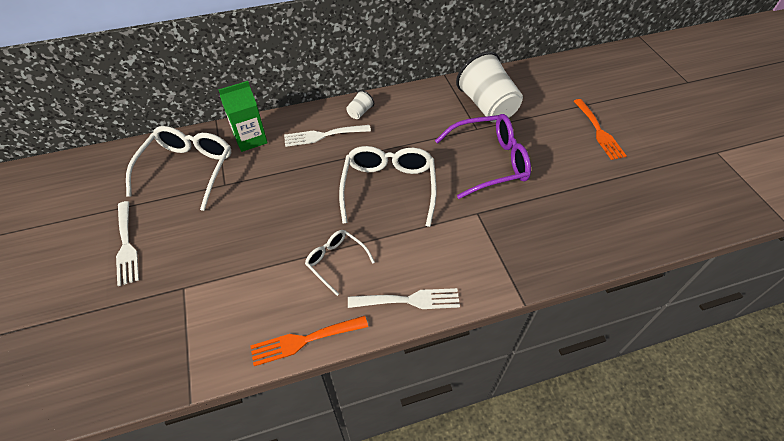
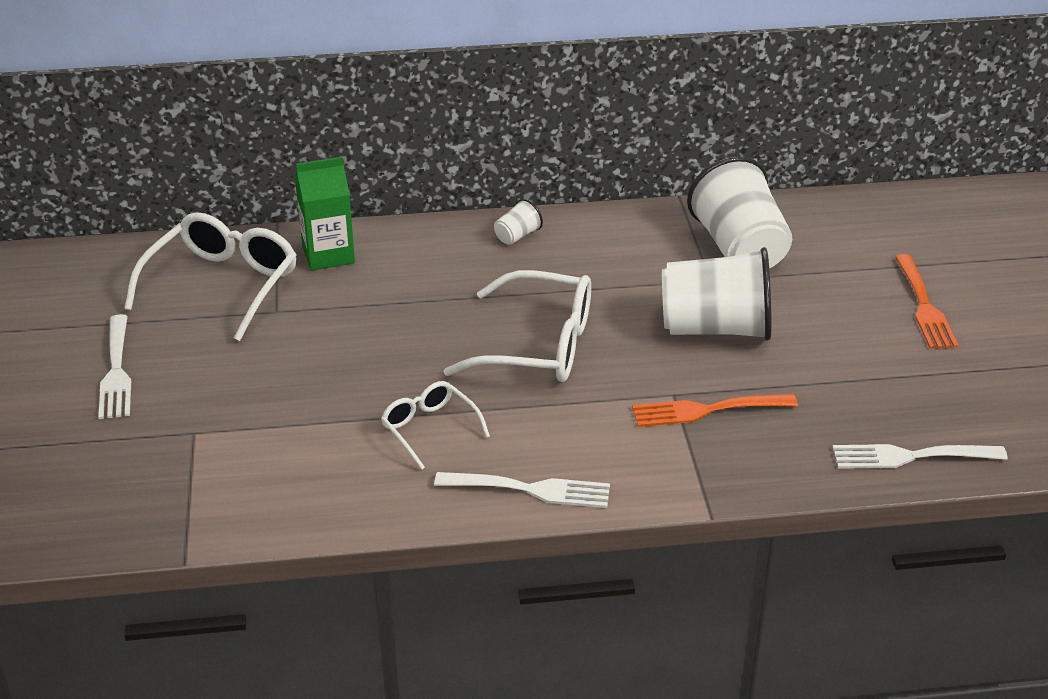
camera: 10 degrees right, 15 degrees down
(304, 340) = (360, 516): orange fork -> orange fork (706, 410)
(323, 135) = (448, 262): white fork -> white fork (910, 456)
(388, 188) = (537, 346): white glasses -> white glasses turned 90 degrees clockwise
(489, 162) = (715, 329): purple glasses -> white cup

